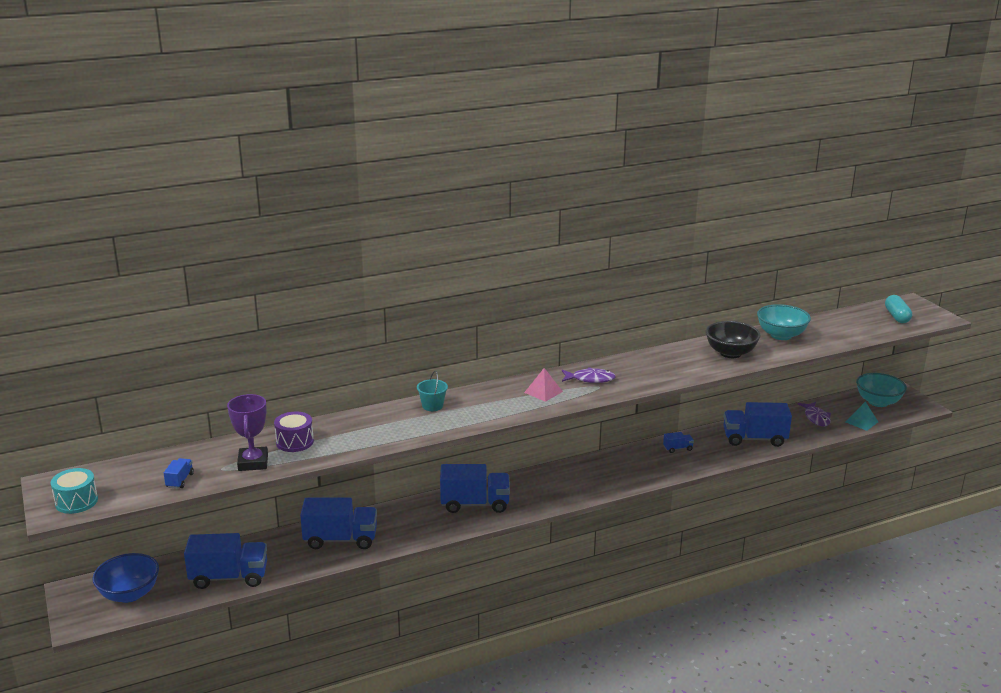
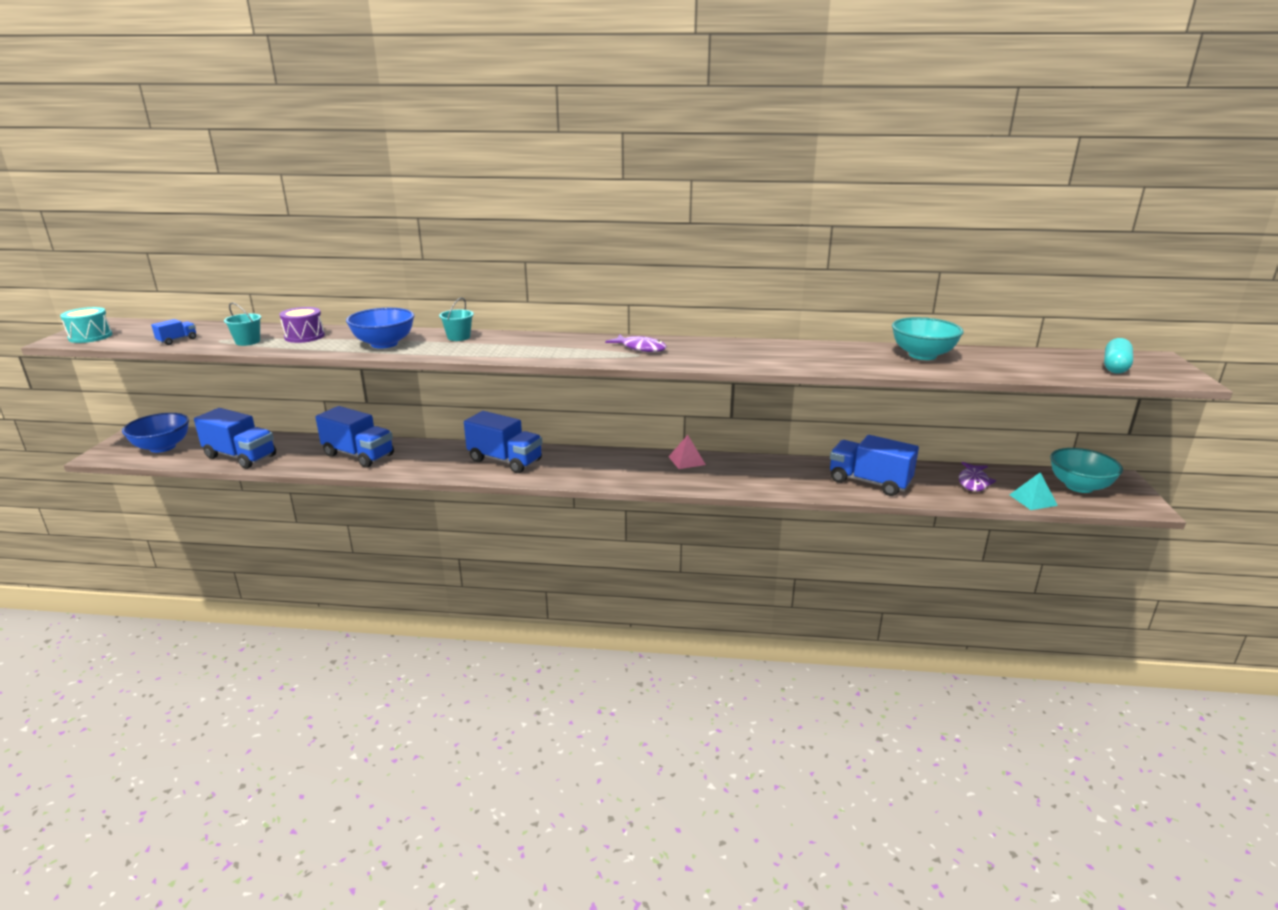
camera: 30 degrees right, 0 degrees up
(253, 462) = (248, 342): purple trophy -> turquoise bucket
(382, 431) = (384, 344): none -> blue bowl
(543, 392) = (577, 348): pink pyramid -> pink pyramid (687, 460)
(677, 448) = (768, 469): blue truck -> none
(730, 353) = (833, 358): black bowl -> none

